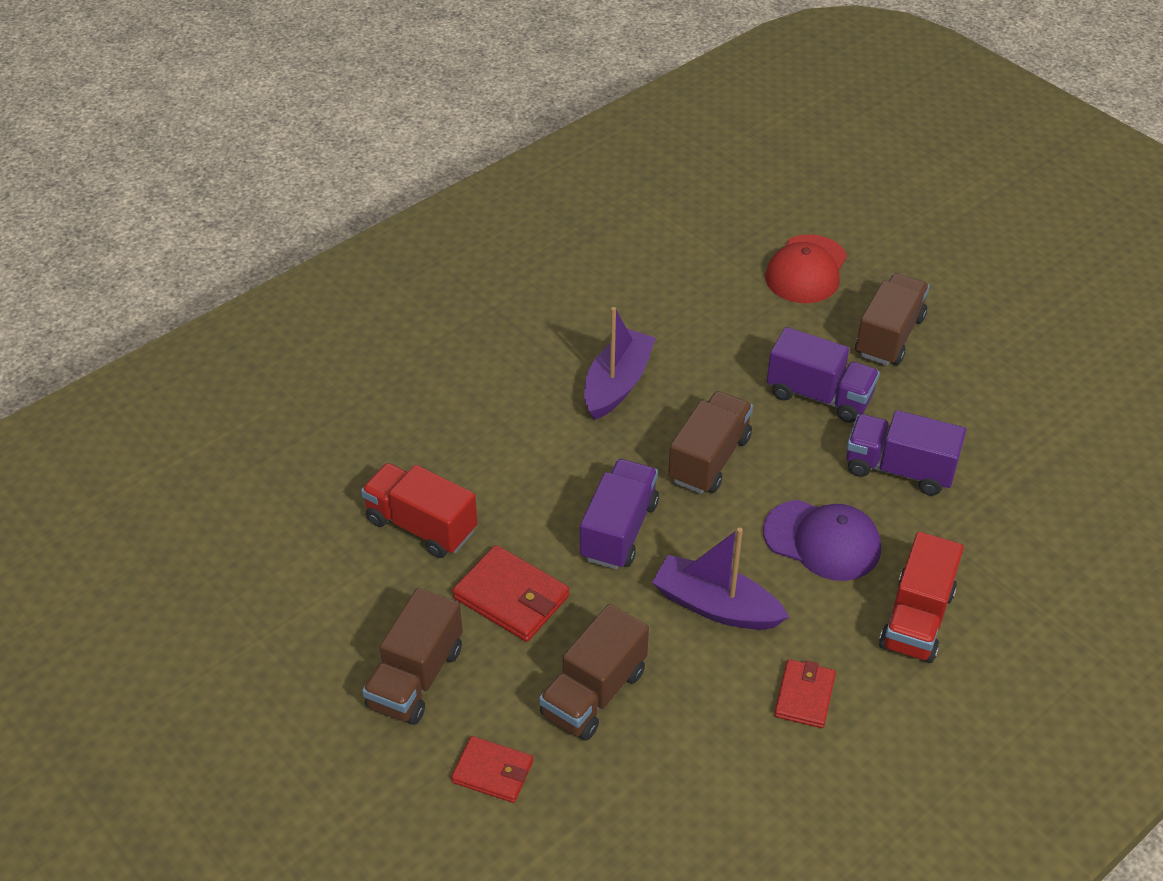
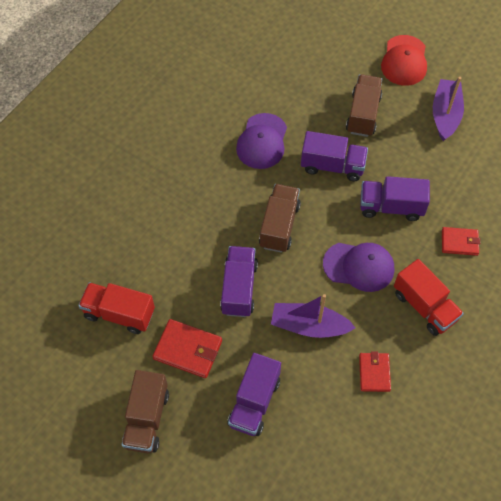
camera: 15 degrees left, 15 degrees up
(492, 772) = (210, 469): red wallet -> red wallet (459, 242)
(594, 693) = (254, 402): brown truck -> purple truck
(617, 384) = (210, 185): purple boat -> purple boat (445, 115)
(716, 342) = (262, 141): none -> purple cap
(806, 270) = (302, 76): red cap -> red cap (404, 61)
(916, 619) = (424, 306): red truck -> red truck turned 45 degrees counterclockwise

